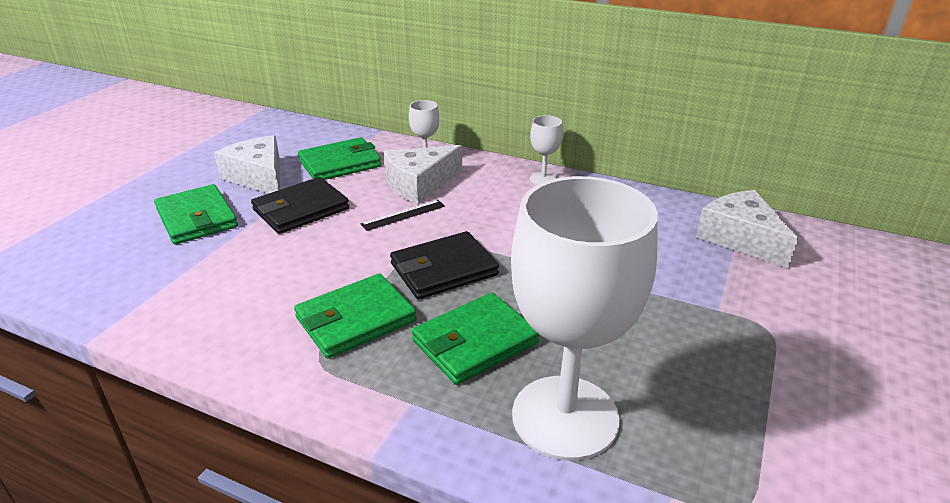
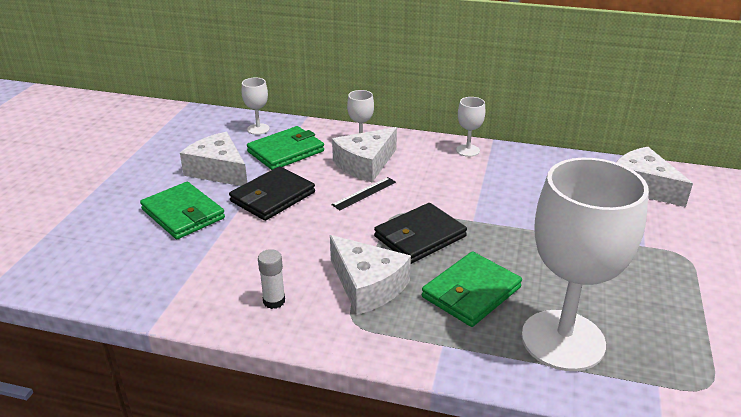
camera: 10 degrees left, 0 degrees up
(241, 325) = (274, 301): none -> white glue stick
(323, 138) = (258, 129): none -> white goblet
(355, 319) = (367, 286): green wallet -> white cheese

